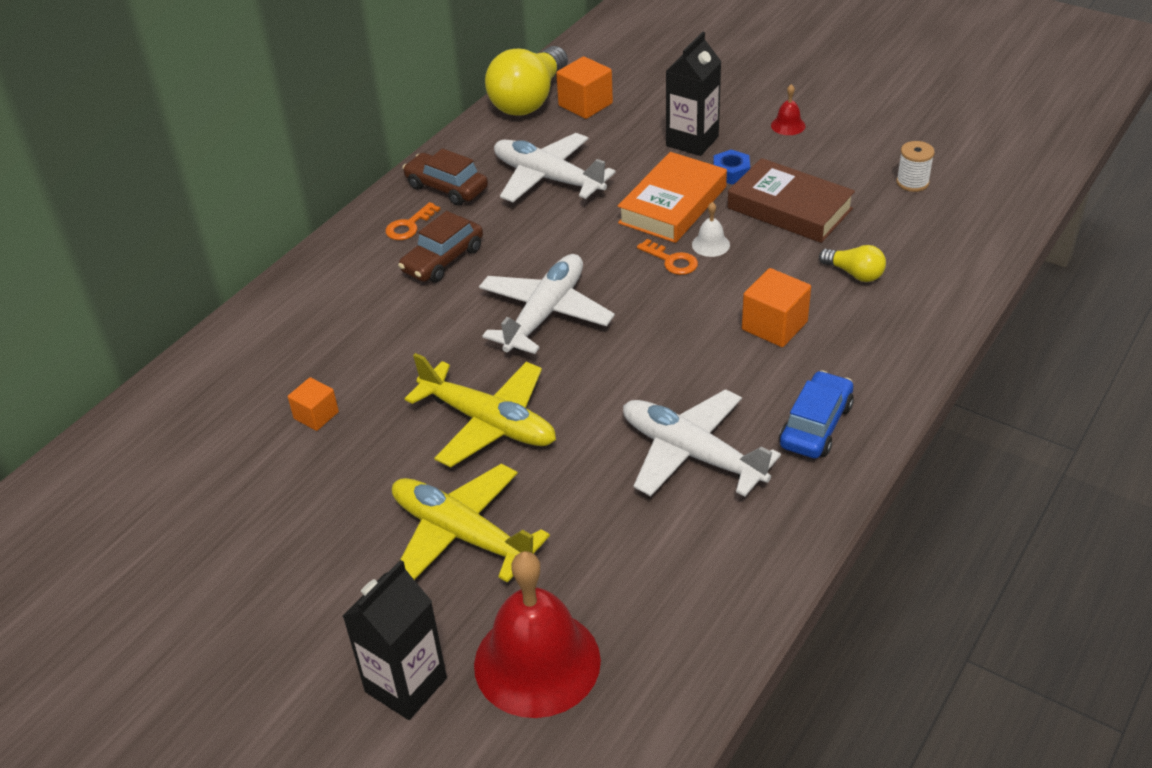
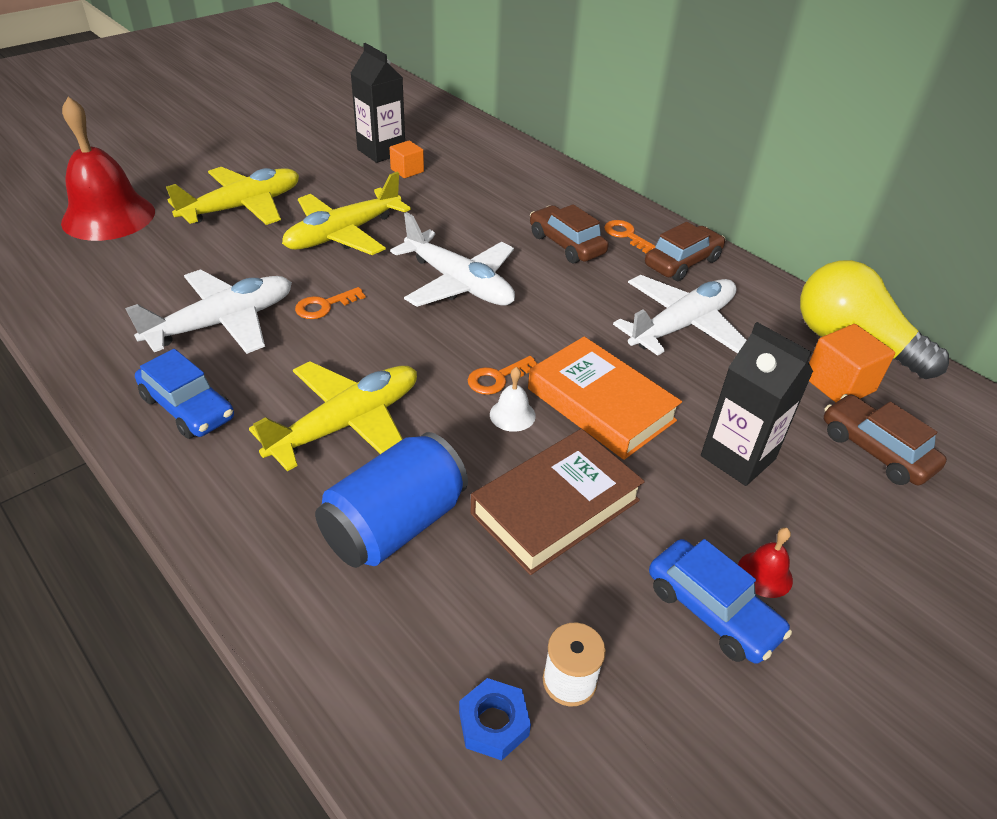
camera: 100 degrees right, 0 degrees up
(406, 685) = (145, 173): black carton -> black carton (381, 151)
(627, 392) = (324, 306): none -> orange key
(650, 90) = (875, 450): none -> brown car
(731, 172) = (655, 474): blue nut -> blue nut (493, 724)
(774, 326) = (347, 424): orange cube -> yellow plane
(828, 141) = (712, 610): none -> blue car
(854, 273) = (394, 525): yellow light bulb -> blue can

